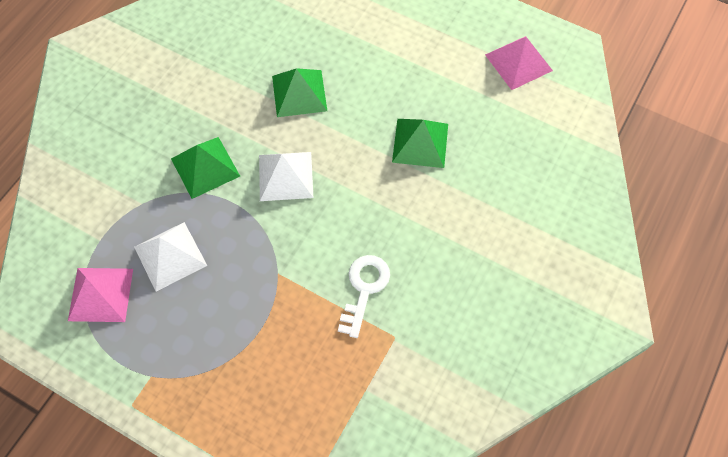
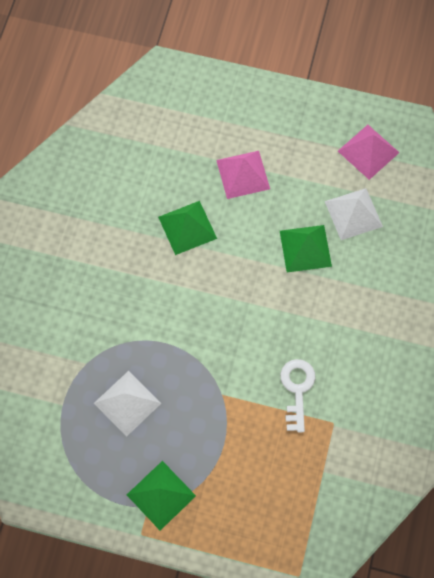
camera: 15 degrees left, 5 degrees up
(101, 294) = (81, 451): pink pyramid -> pink pyramid (243, 174)
(205, 167) = (129, 317): green pyramid -> green pyramid (161, 495)
(285, 176) = (200, 307): white pyramid -> white pyramid (353, 214)

